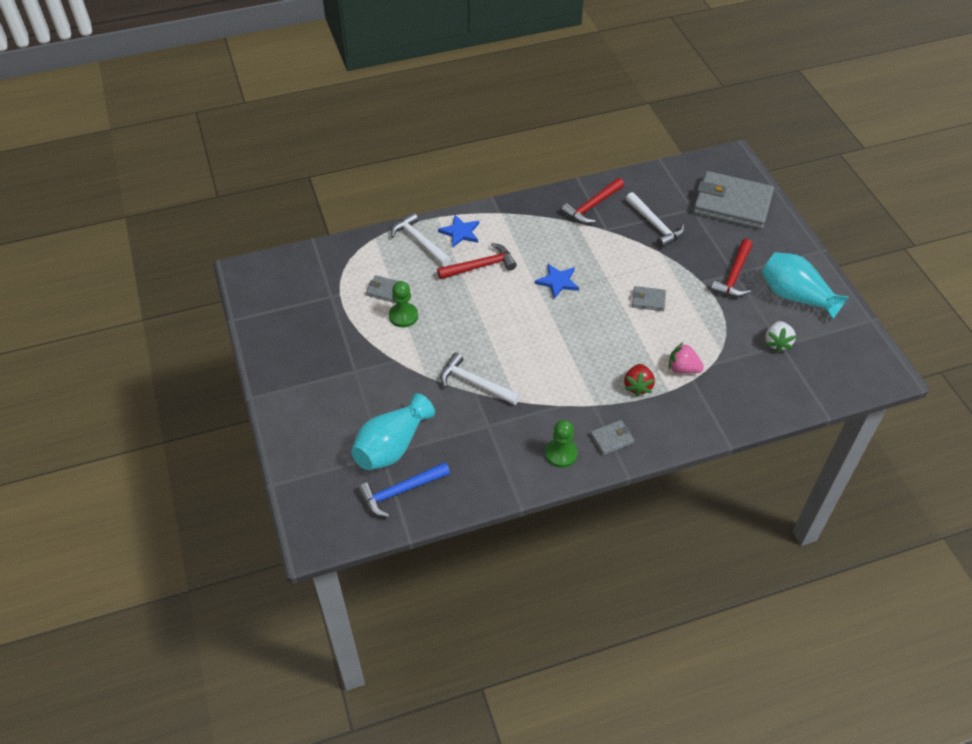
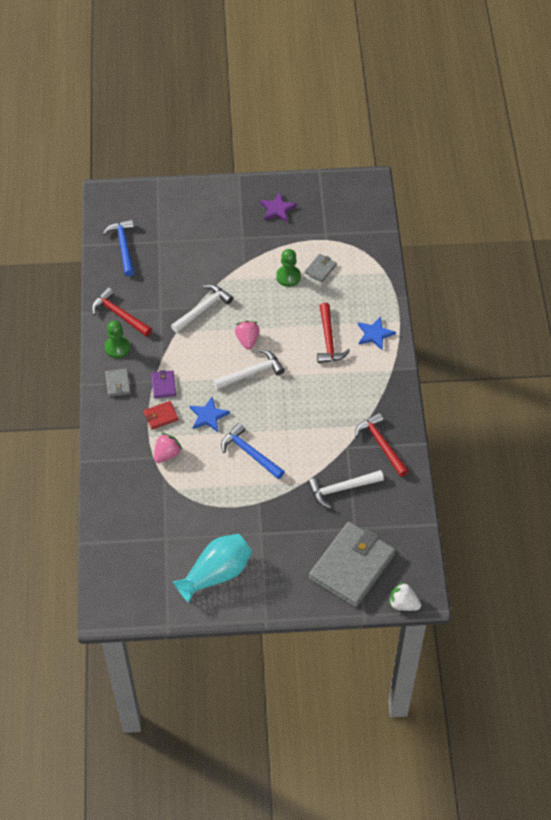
camera: 105 degrees right, 5 degrees up
(302, 347) = (277, 209): none -> purple star
(392, 446) = (164, 248): turquoise vase -> none
(419, 242) = (371, 302): white hammer -> white hammer (251, 373)
(504, 333) = (247, 340): none -> pink strawberry
(557, 282) = (293, 391): blue star -> blue star (208, 416)
(596, 394) = (163, 385): none -> purple wallet
(637, 386) = (161, 416): red strawberry -> red wallet
(648, 300) = (250, 453): grey wallet -> blue hammer
(734, 276) = (257, 532): red hammer -> red hammer (119, 315)
(777, 343) = (169, 536): white strawberry -> white strawberry (403, 604)

